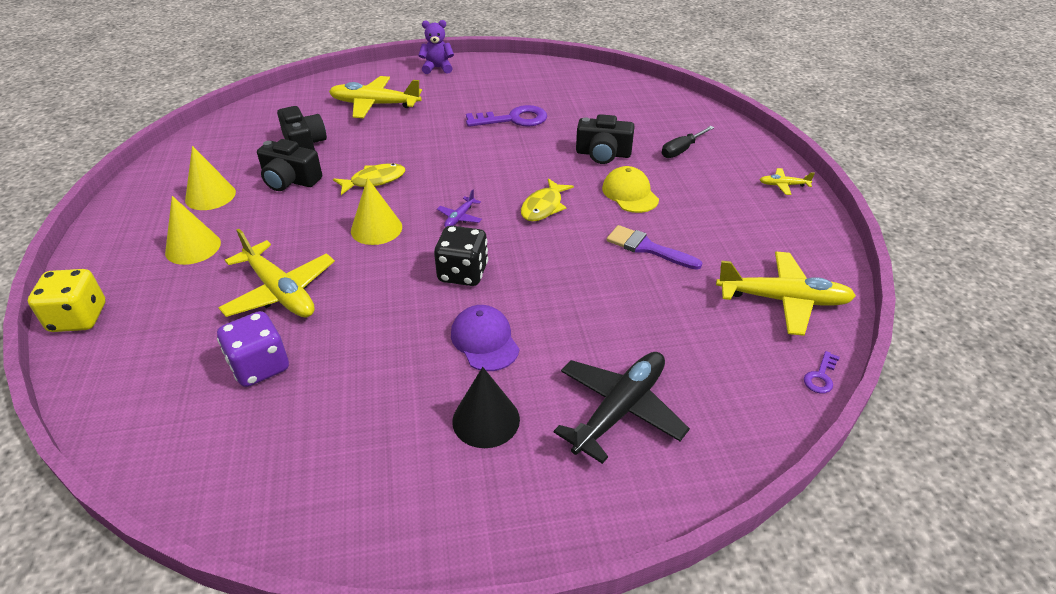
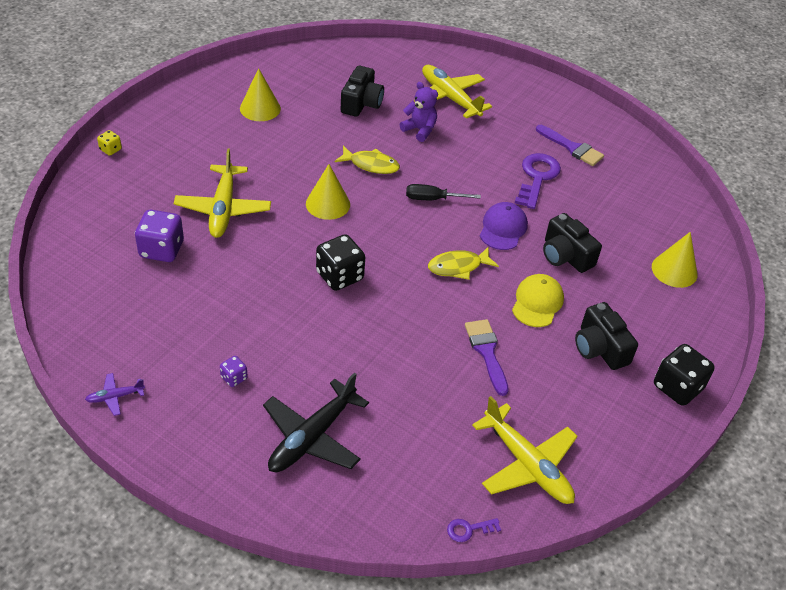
camera: 40 degrees right, 5 degrees up
(78, 318) = (110, 150): yellow dice -> yellow dice, size x0.50
(193, 247) = (211, 142): yellow cone -> yellow cone (674, 270)
(290, 180) = (319, 128): black camera -> black camera (600, 348)
(437, 68) = (541, 91): purple teddy bear -> purple teddy bear (419, 130)
(460, 217) = (390, 234): purple plane -> purple plane (115, 397)
(485, 340) = (294, 331): purple cap -> purple cap (503, 228)
(486, 420) = (234, 378): black cone -> purple dice
(509, 89) = (572, 148): none -> purple brush
(513, 119) = (537, 178): purple key -> purple key turned 105 degrees counterclockwise
(619, 410) = (312, 436): black plane -> black plane turned 135 degrees clockwise
(682, 150) = (637, 297): black screwdriver -> black screwdriver (433, 199)
(783, 185) = (677, 387): yellow plane -> black dice

